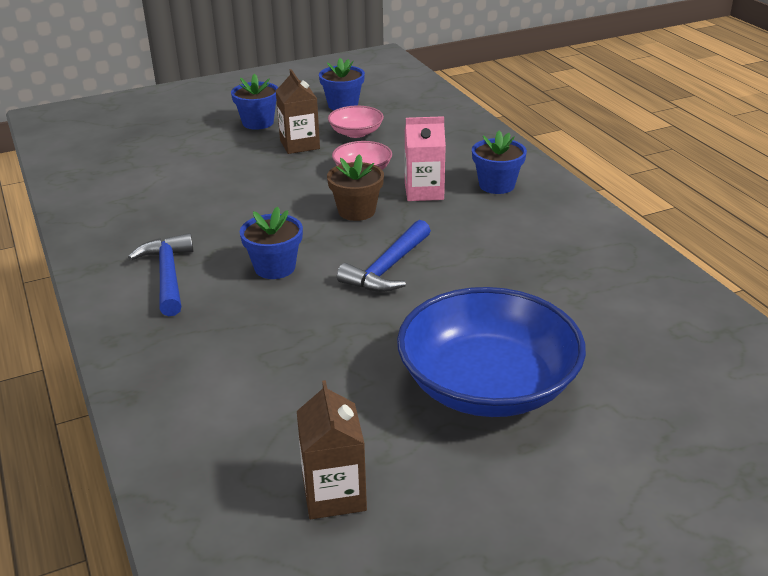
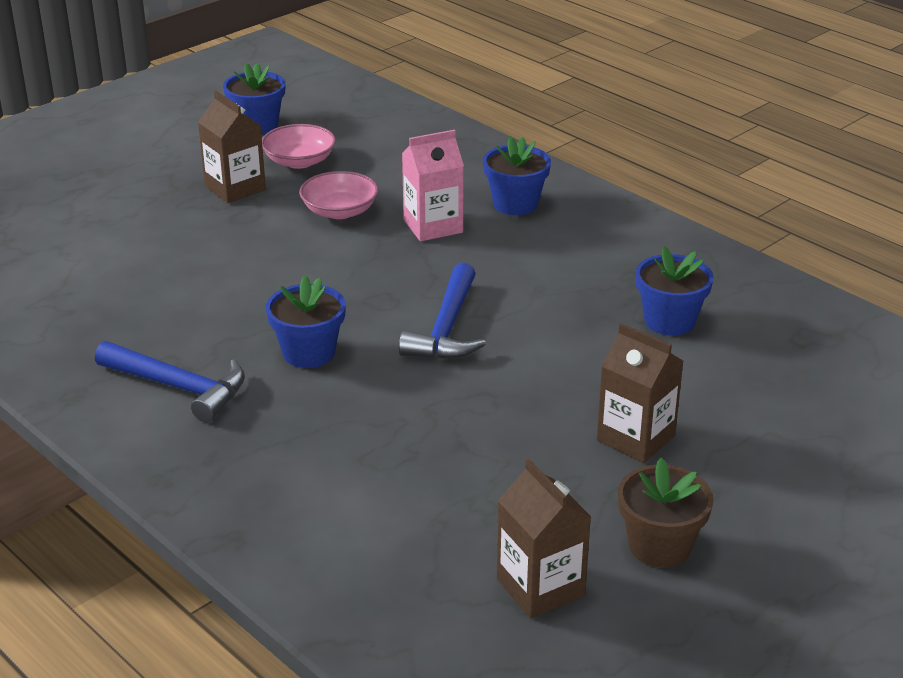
camera: 20 degrees left, 0 degrees up
(168, 275) = (178, 387): blue hammer -> blue hammer turned 150 degrees clockwise
(258, 122) = (158, 166): blue flower pot -> blue flower pot (669, 321)
(356, 211) = (365, 264): brown flower pot -> brown flower pot (659, 546)
(487, 385) = (635, 438): blue bowl -> brown carton

